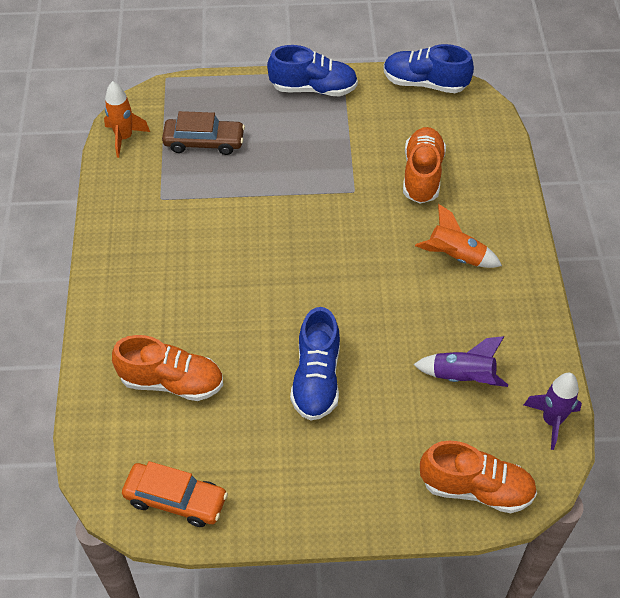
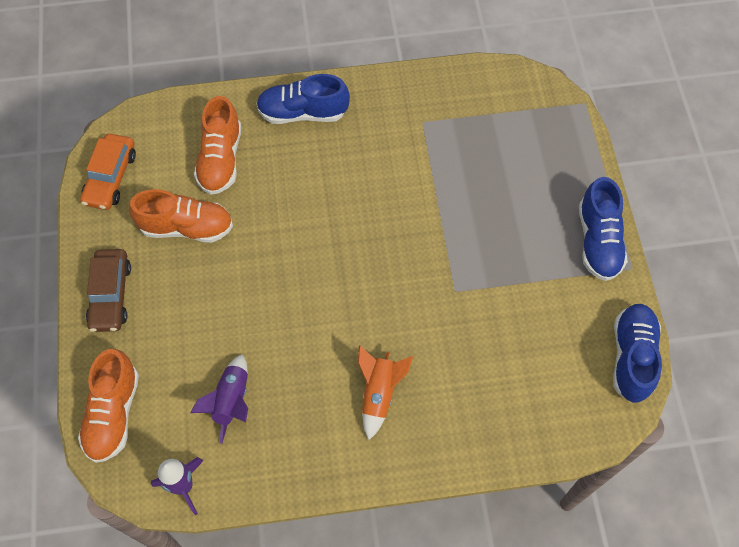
camera: 85 degrees right, 10 degrees up
(124, 138) = (495, 81): orange rocket -> none
(204, 142) = (501, 148): brown car -> brown car (110, 295)
(316, 379) = (226, 272): blue shoe -> blue shoe (302, 113)
(422, 175) = (488, 358): orange shoe -> orange shoe (186, 227)

